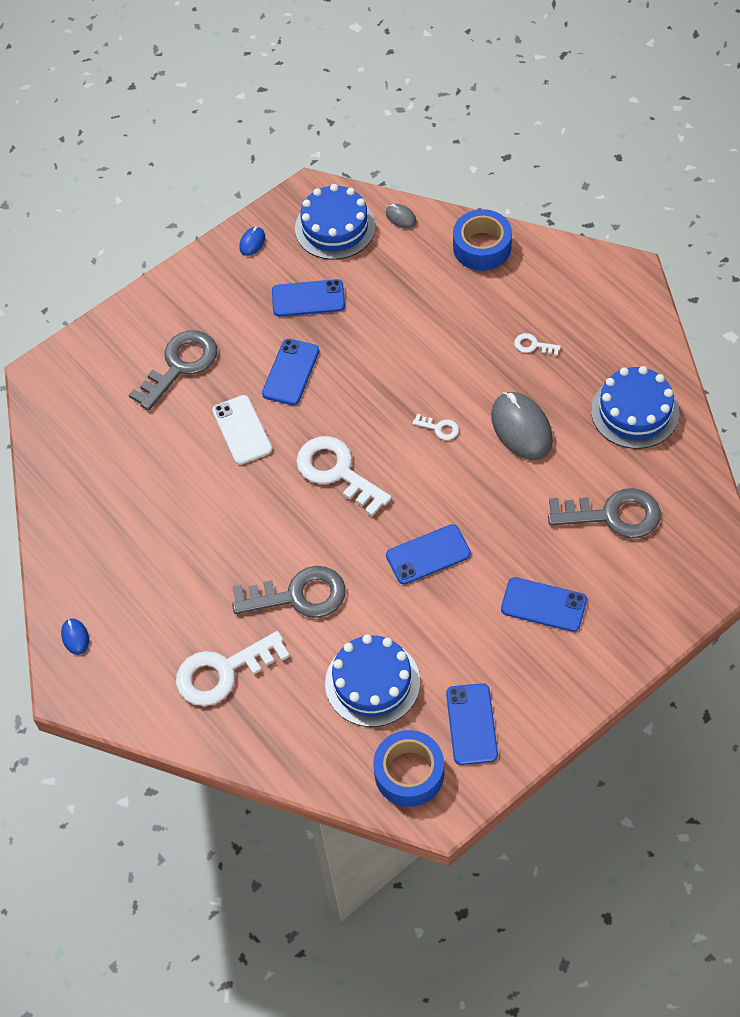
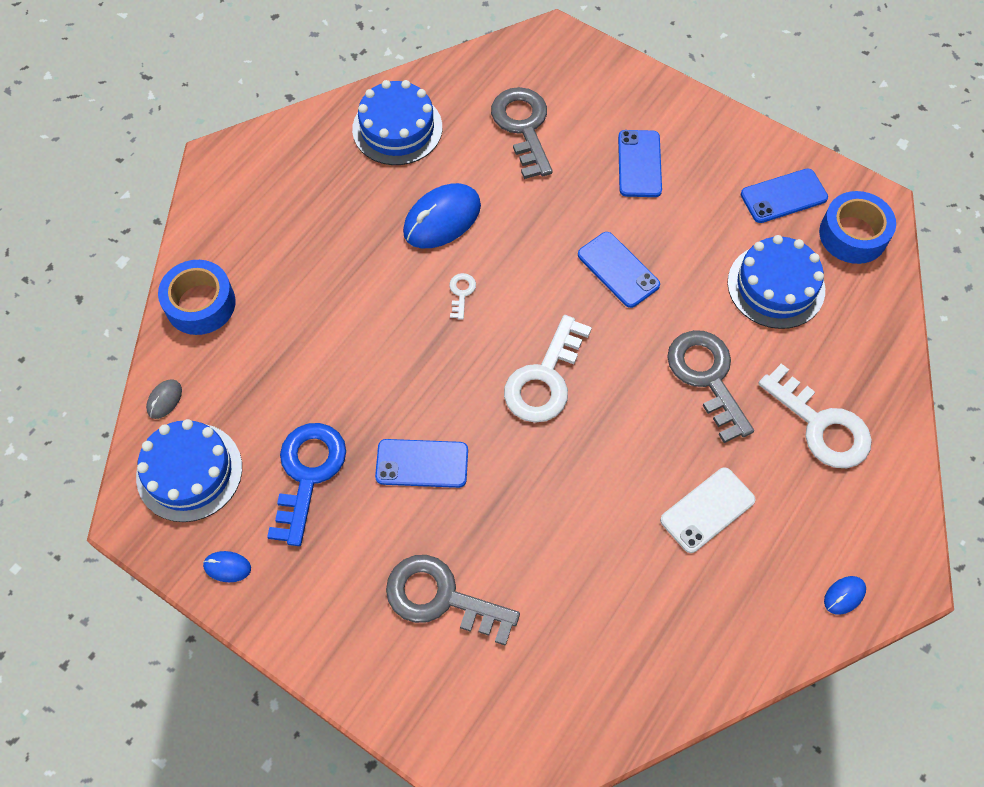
camera: 110 degrees left, 5 degrees up
(242, 430) = (517, 495): white phone -> white phone (707, 510)
(308, 298) = (308, 473): blue phone -> blue key
(521, 428) = (442, 219): grey mouse -> blue mouse
(533, 345) = (332, 228): white key -> none

